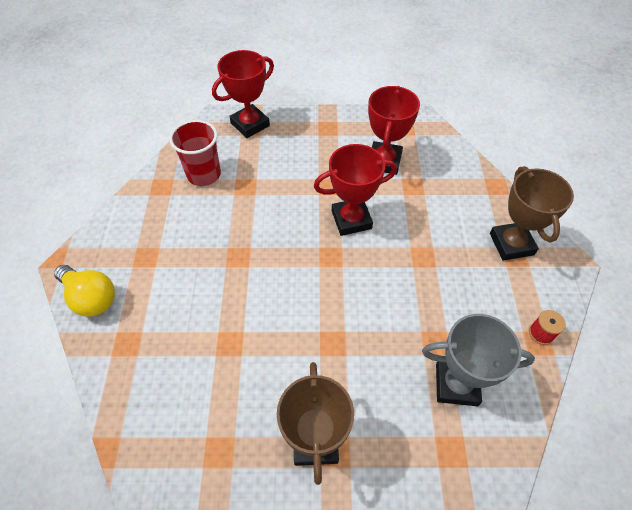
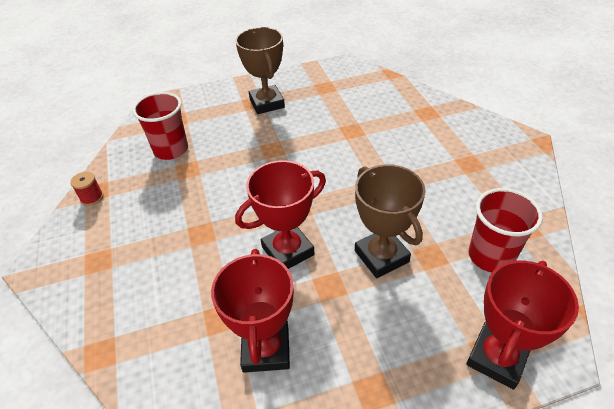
camera: 165 degrees right, 10 degrees down
(91, 298) = (482, 128): yellow light bulb -> none
(456, 384) = (171, 150): grey trophy -> red cup
(511, 244) = (99, 273): brown trophy -> brown trophy (381, 256)

